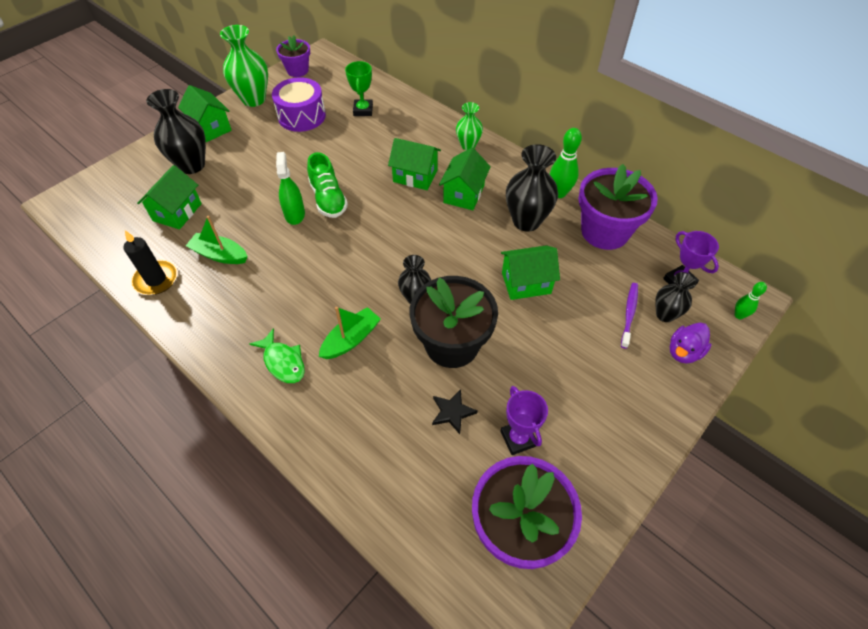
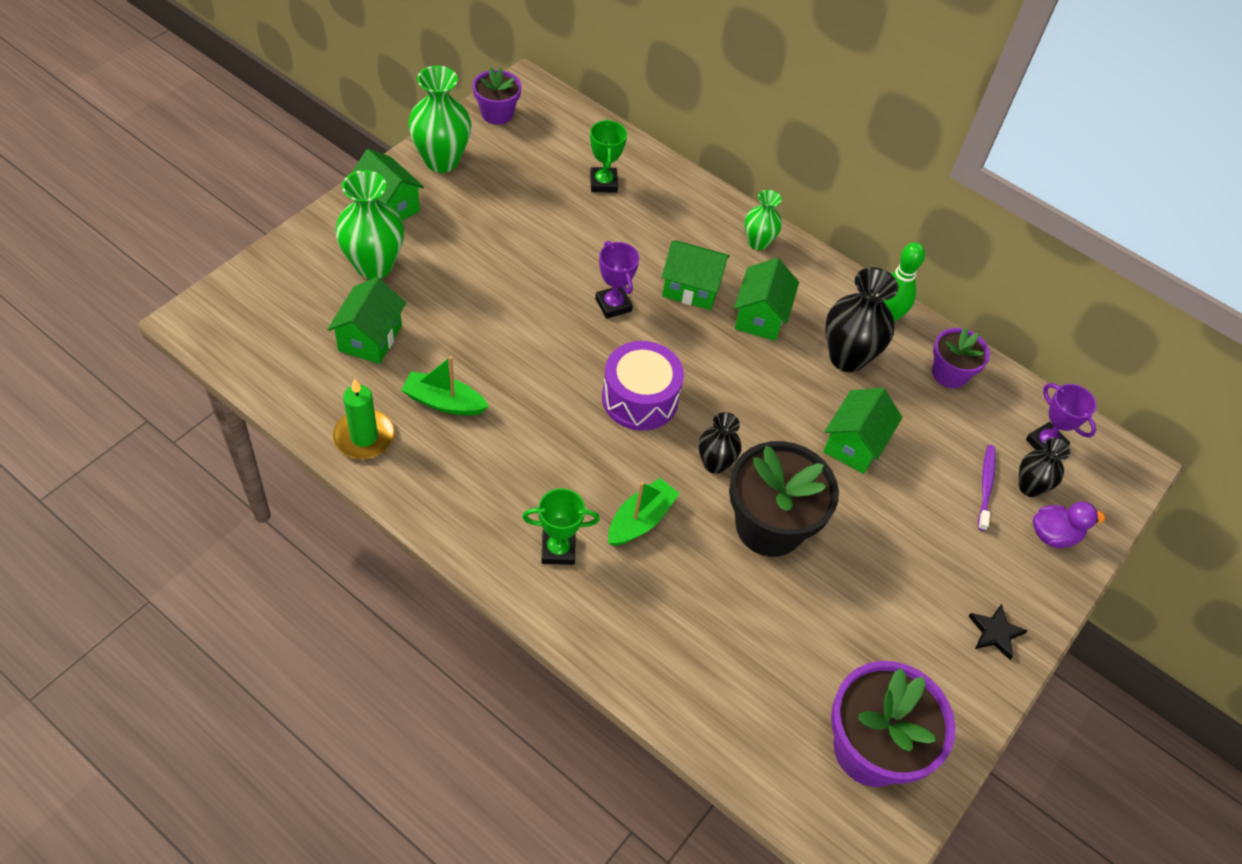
camera: 10 degrees left, 0 degrees up
(156, 279) = (364, 437): black candle -> green candle
(192, 165) = (374, 266): black vase -> green vase
(283, 362) = (558, 550): green fish -> green trophy
(294, 214) = (535, 343): green spray bottle -> none
(301, 116) = (517, 190): purple drum -> purple drum (640, 398)
(328, 199) = (577, 321): green shoe -> none
(452, 412) = (780, 612): black star -> black star (995, 633)
(518, 438) = (862, 643): purple trophy -> purple trophy (613, 305)
(526, 283) = (854, 444): green house -> green house turned 45 degrees counterclockwise
(605, 231) = (949, 373): purple flower pot -> purple flower pot, size x0.58
(684, 352) = (1053, 535): purple duck -> purple duck turned 135 degrees counterclockwise
(739, 315) = (1118, 488): green bowling pin -> none

